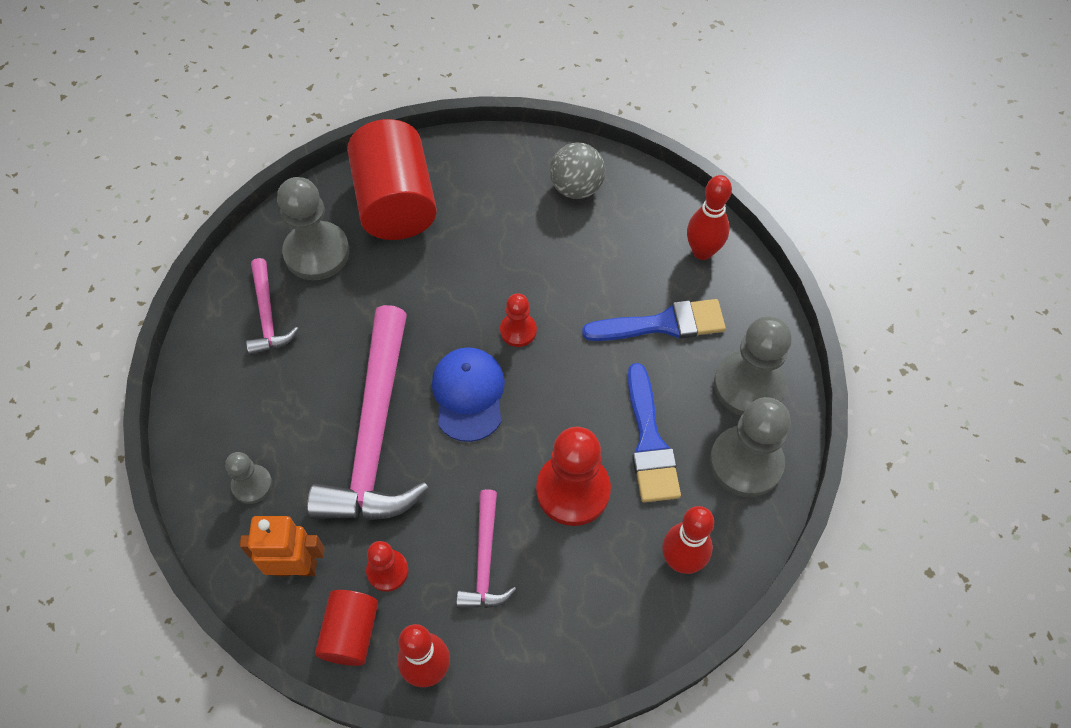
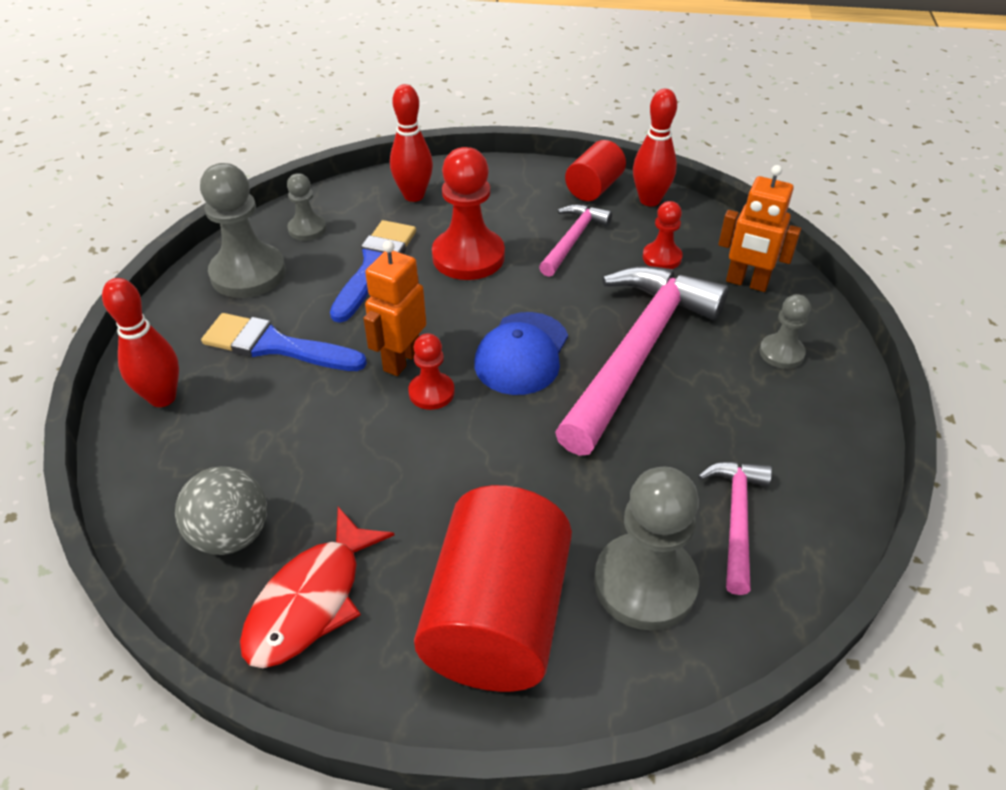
camera: 155 degrees left, 15 degrees down
(351, 633) = (706, 233): red cylinder -> red cylinder (594, 188)
(504, 173) = (311, 601): none -> red fish
(559, 350) = (401, 360): none -> orange robot
(745, 462) = (307, 229): grey pawn -> grey pawn, size x0.54

